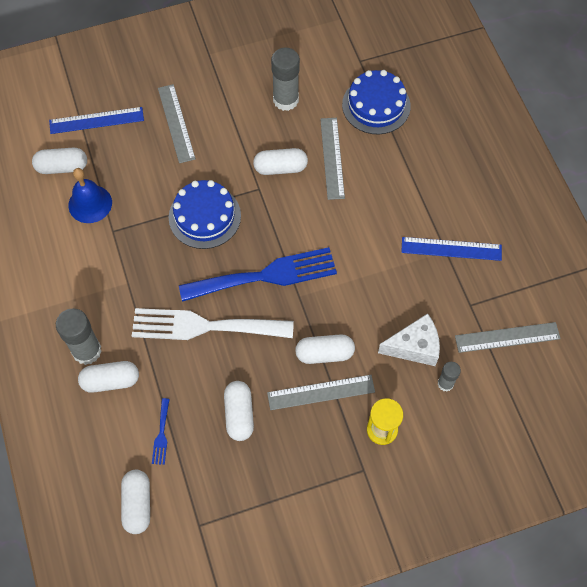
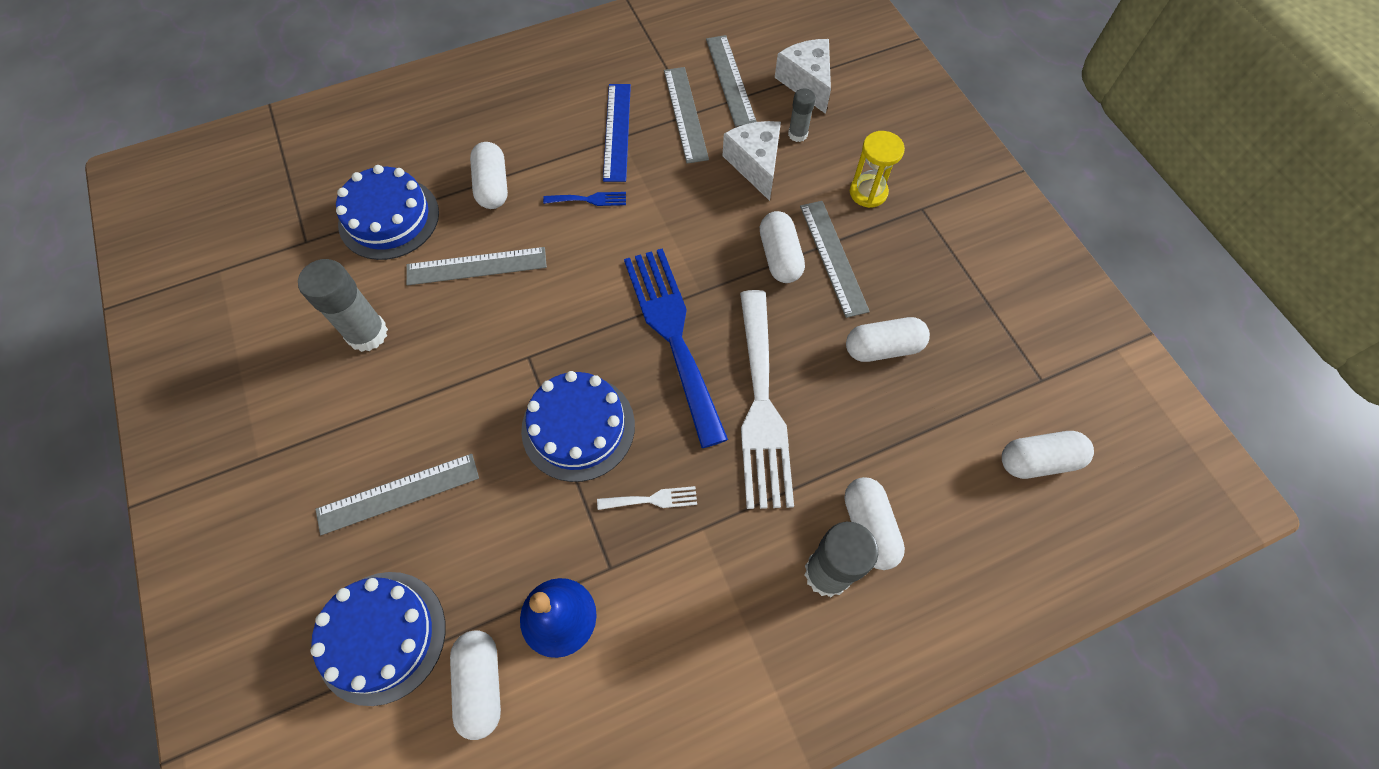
camera: 95 degrees left, 0 degrees up
(96, 120) = (381, 636): blue ruler -> blue cake
(150, 256) = (652, 499): none -> white fork
(161, 434) = (934, 443): blue fork -> blue fork (589, 199)
(280, 168) = (492, 330): white capsule -> white capsule (493, 186)
(469, 299) = (685, 114): none -> grey ruler
(504, 399) = (806, 83): none -> white cheese

